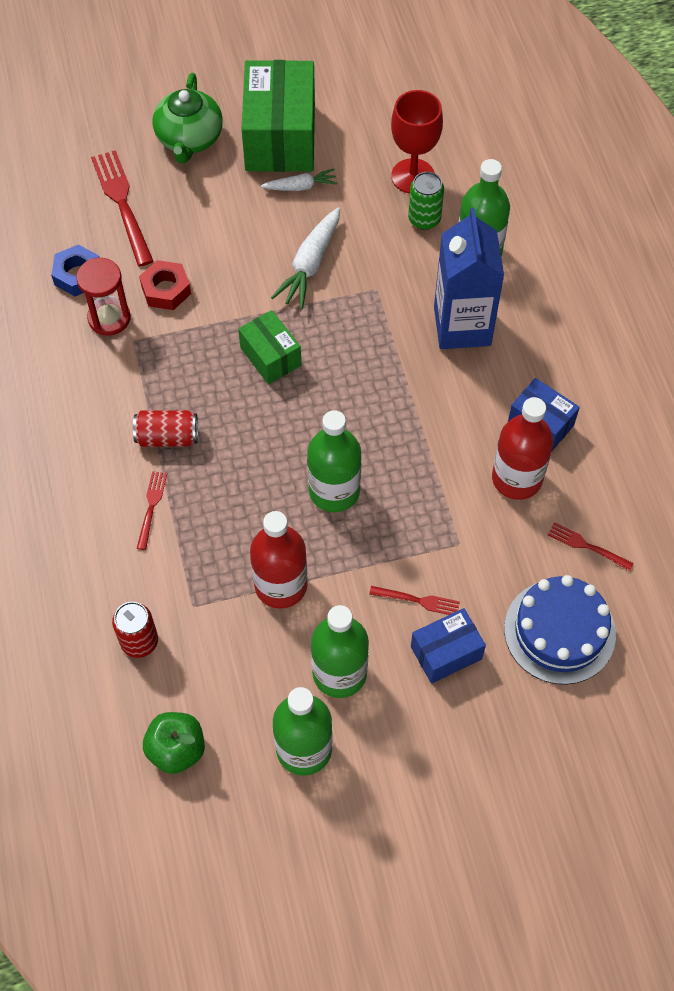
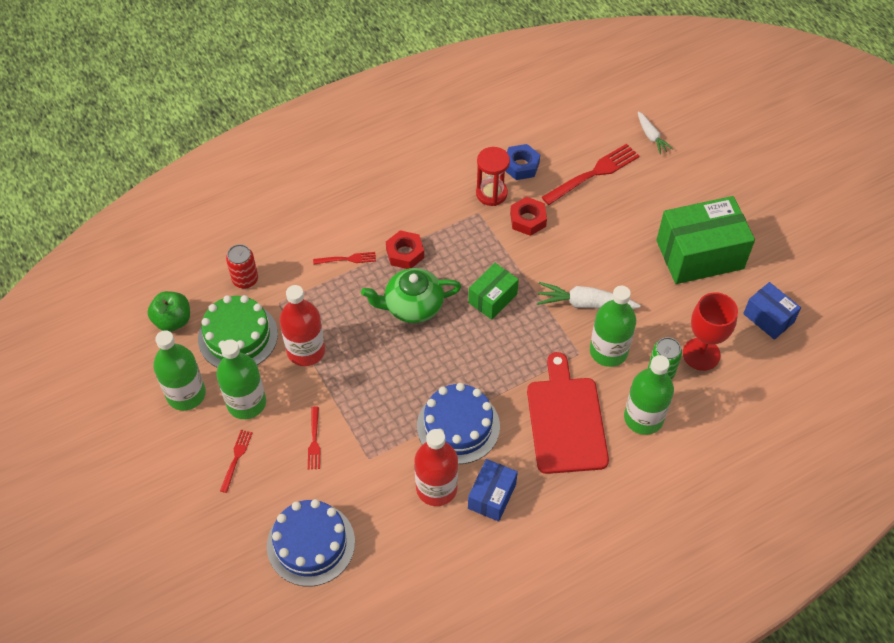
camera: 75 degrees right, 5 degrees down
(167, 437) = (405, 253): red can -> red nut
(189, 139) = (671, 197): green teapot -> green teapot (412, 306)
(231, 667) = (238, 336): none -> green cake
(301, 186) = (657, 280): white carrot -> white carrot (651, 136)
(334, 491) = (390, 366): green bottle -> green bottle (608, 351)
(440, 436) = (458, 426): none -> blue cake
(446, 653) = (276, 468): blue box -> blue box (768, 318)
(462, 326) = (566, 420): blue carton -> red cutting board
(587, 546) = (389, 551): red fork -> red fork (236, 458)

